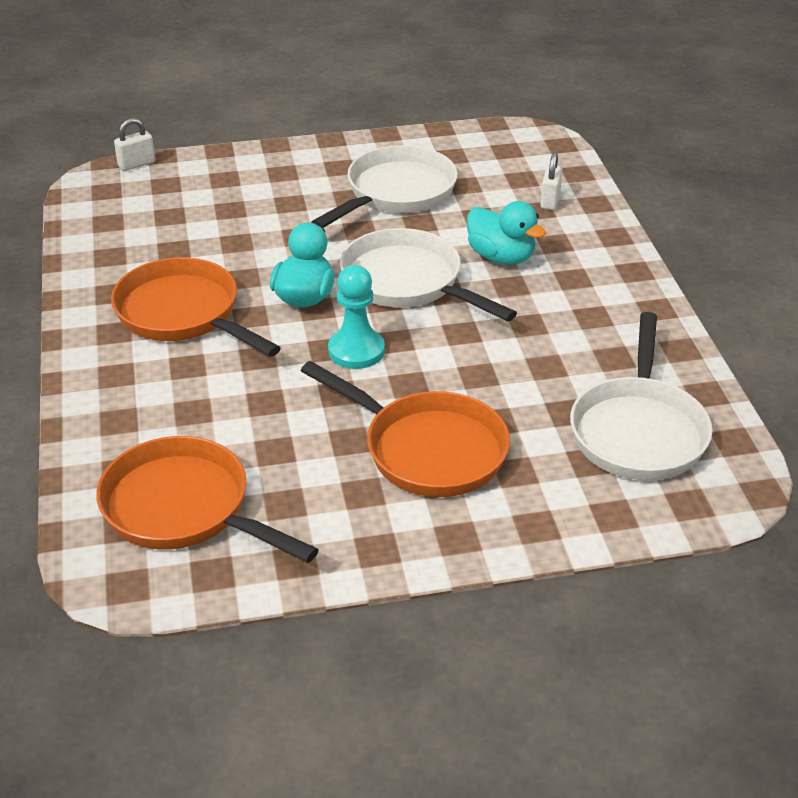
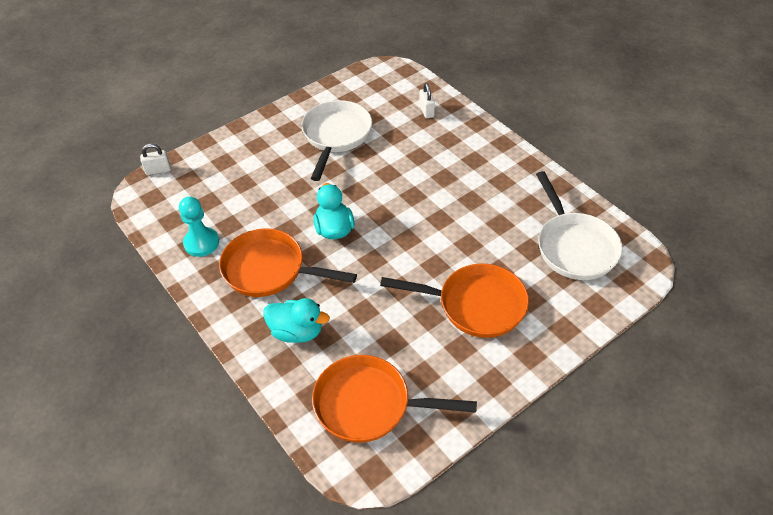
camera: 25 degrees left, 10 degrees up
(136, 164) = (158, 170): white padlock -> white padlock turned 45 degrees clockwise
(356, 351) = (390, 255): turquoise pawn -> turquoise pawn (201, 243)
(407, 282) = (386, 196): white pan -> none
(501, 257) = (426, 160): turquoise duck -> turquoise duck (297, 332)

